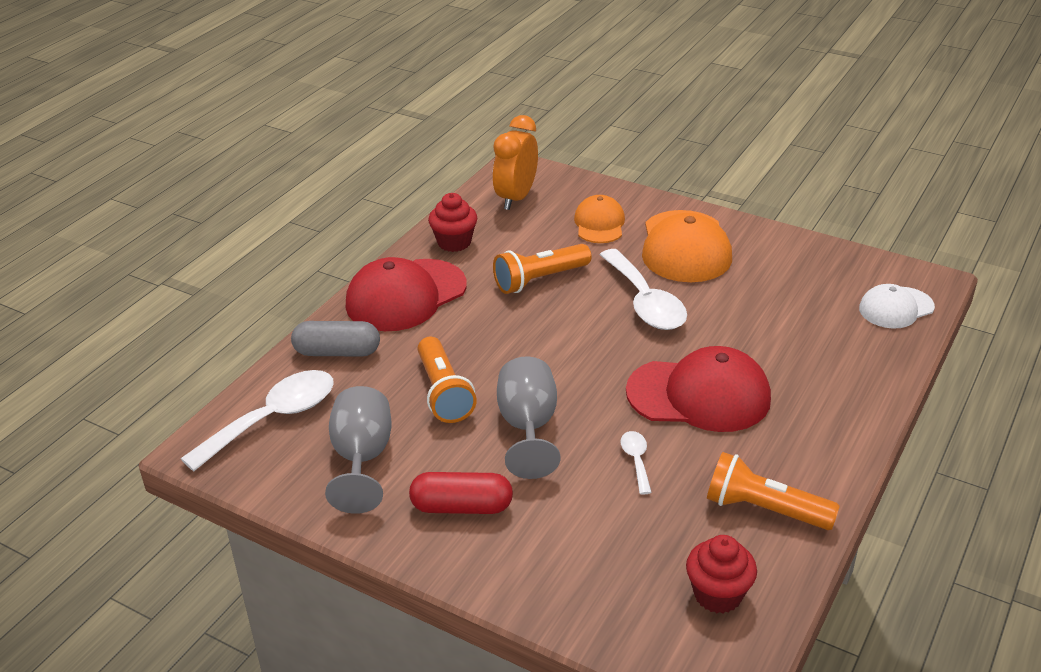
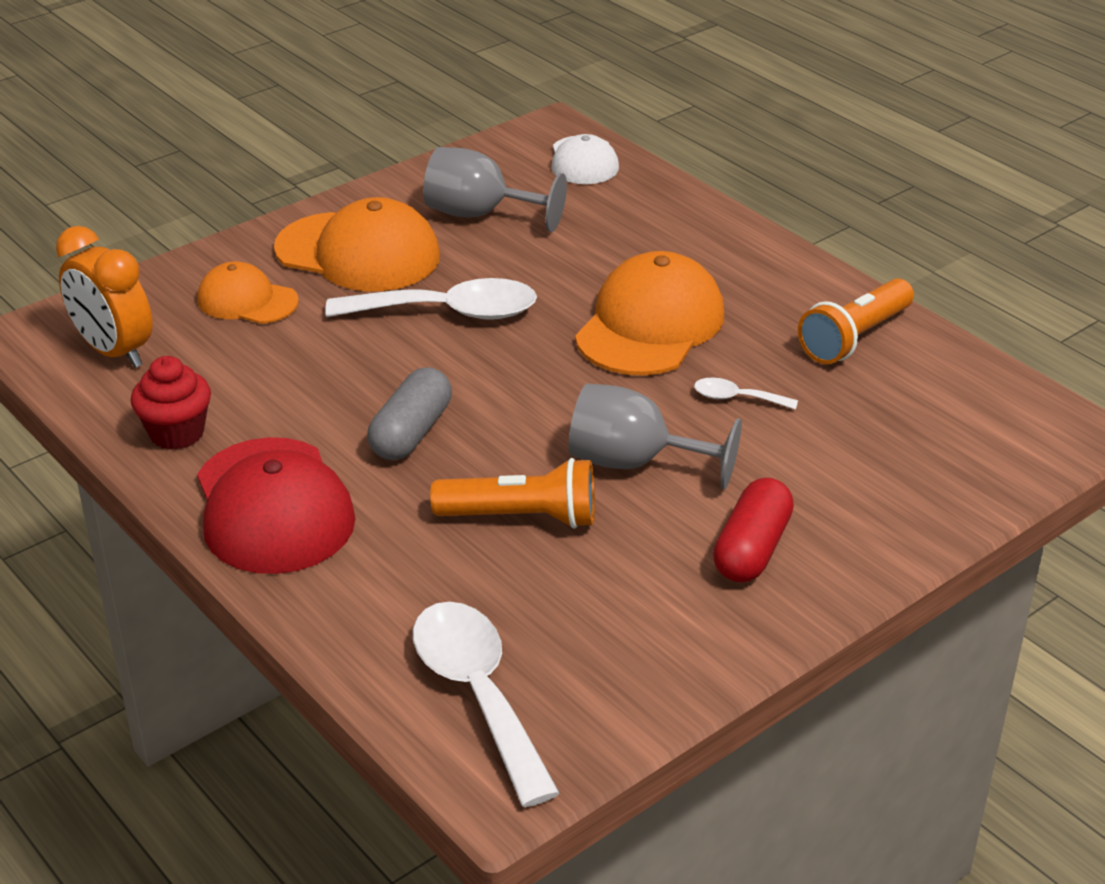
camera: 70 degrees left, 0 degrees up
(337, 352) = (362, 600): grey capsule -> grey capsule (411, 433)
(362, 459) = (616, 619): grey goblet -> grey goblet (480, 214)
(539, 280) = (334, 380): orange flashlight -> none
(699, 395) = (650, 325): red cap -> orange cap
(718, 595) = (963, 402): red cupcake -> none

